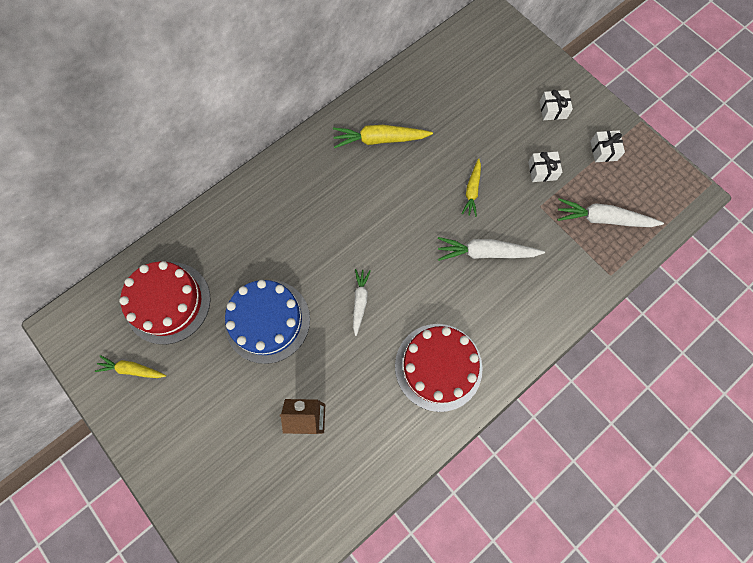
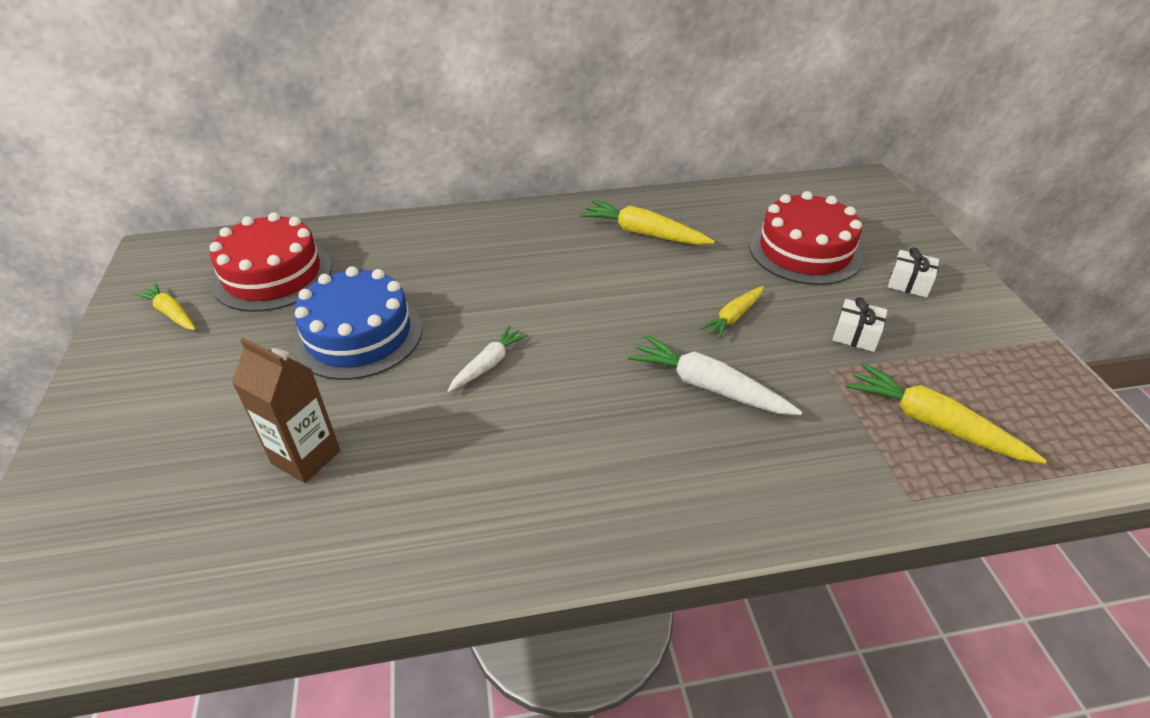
camera: 30 degrees right, 30 degrees down
(438, 366) = (535, 485): red cake -> red cake (805, 251)
(603, 150) = (973, 348): white gift -> none
(603, 219) = (933, 423): white carrot -> yellow carrot

